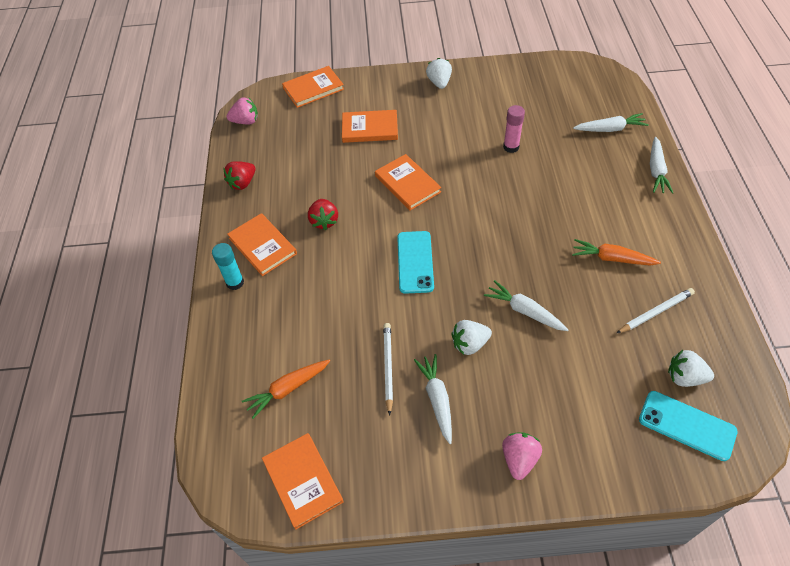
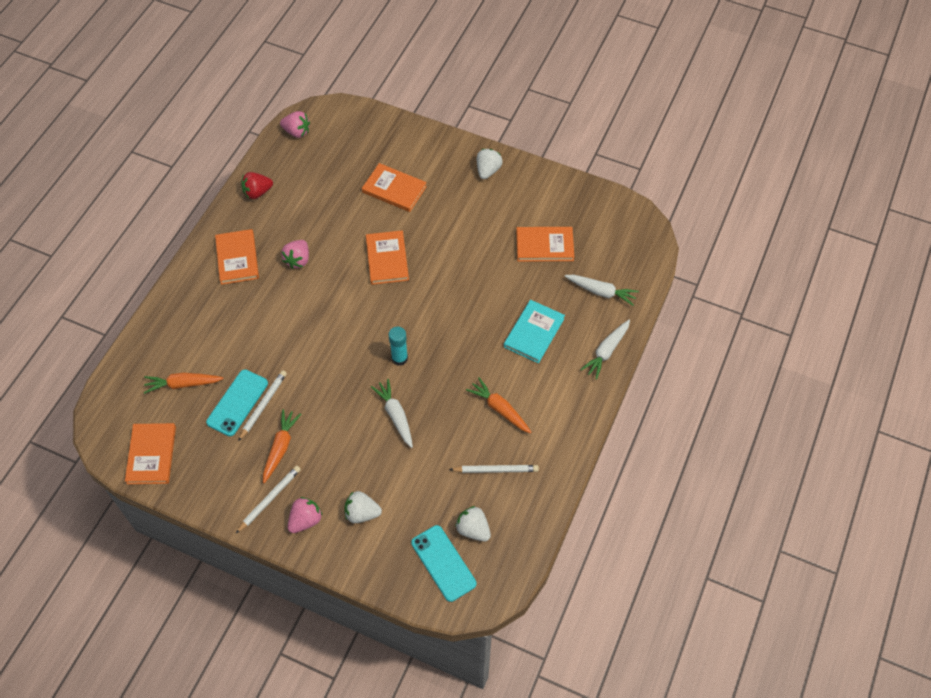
camera: 25 degrees right, 5 degrees up
(235, 282) = (198, 279): turquoise glue stick -> turquoise glue stick (399, 358)
(313, 89) = (374, 124): orange book -> orange book (544, 246)
(324, 221) = (298, 260): red strawberry -> pink strawberry
(415, 262) = (343, 332): turquoise phone -> turquoise phone (237, 403)
(437, 399) = (280, 447): white carrot -> orange carrot
(466, 458) = (270, 499): none -> white pencil
(470, 344) = (334, 419): white strawberry -> white strawberry (362, 513)
(511, 147) = (499, 267): pink glue stick -> none
(585, 184) = (534, 333): none -> turquoise book

